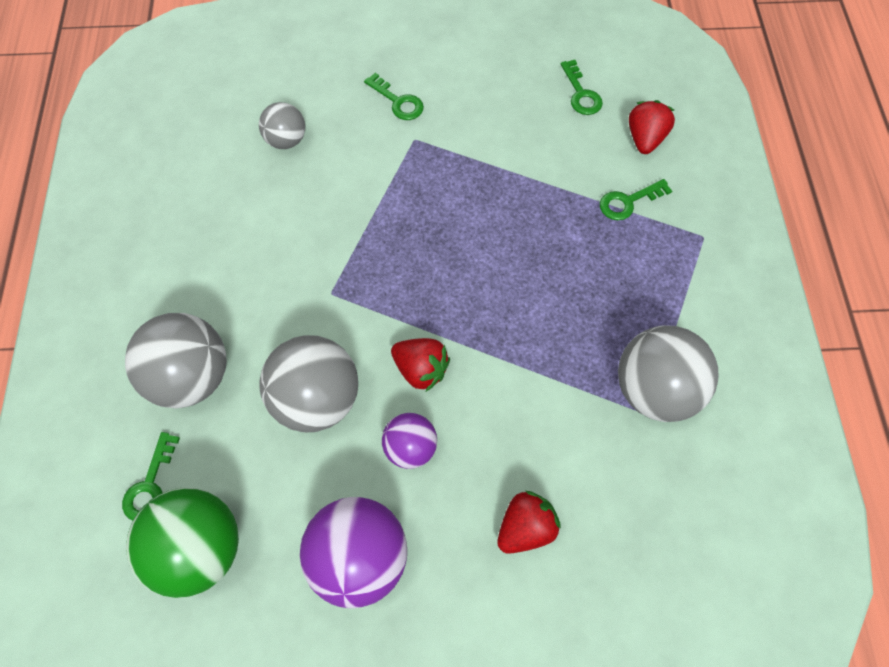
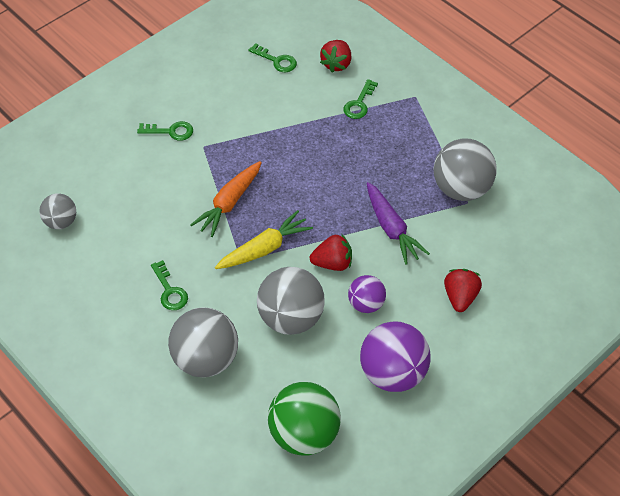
camera: 40 degrees left, 10 degrees down
(150, 485) = (242, 426): green key -> green key (170, 291)
(286, 140) = (123, 197): grey ball -> grey ball (61, 222)
(366, 298) = (264, 248): none -> yellow carrot
(380, 220) = (229, 203): none -> orange carrot
(525, 378) = (391, 228): none -> purple carrot
(645, 139) = (336, 64): red strawberry -> red strawberry turned 135 degrees counterclockwise

